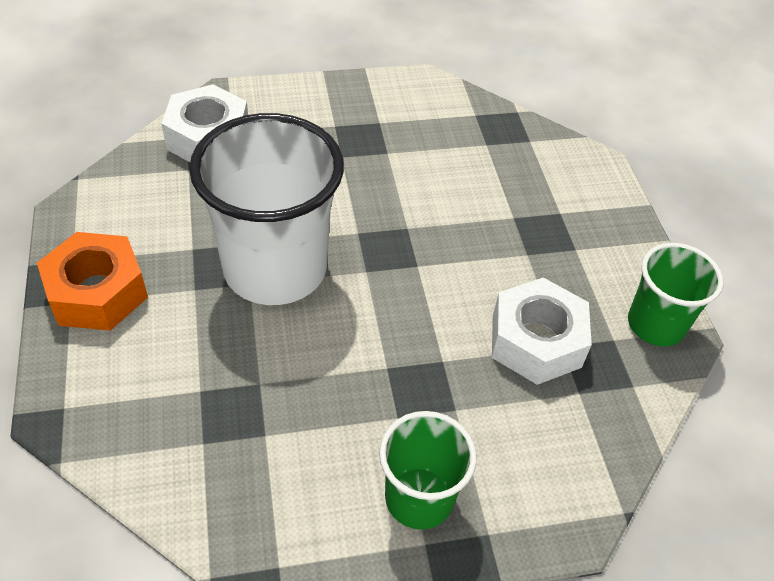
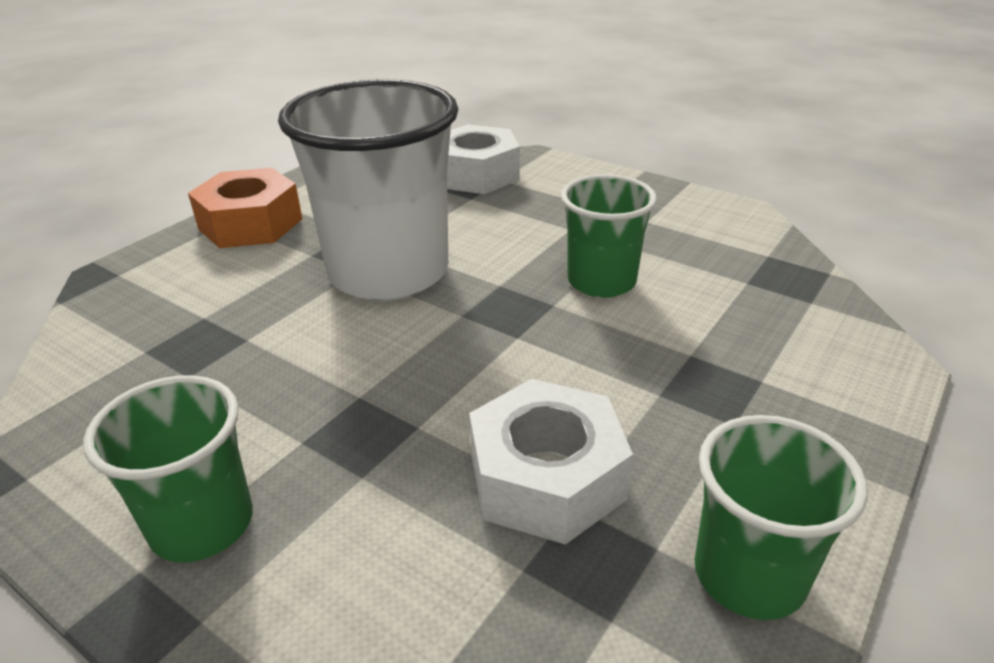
camera: 50 degrees right, 15 degrees down
(413, 192) = (601, 281): none -> green cup

